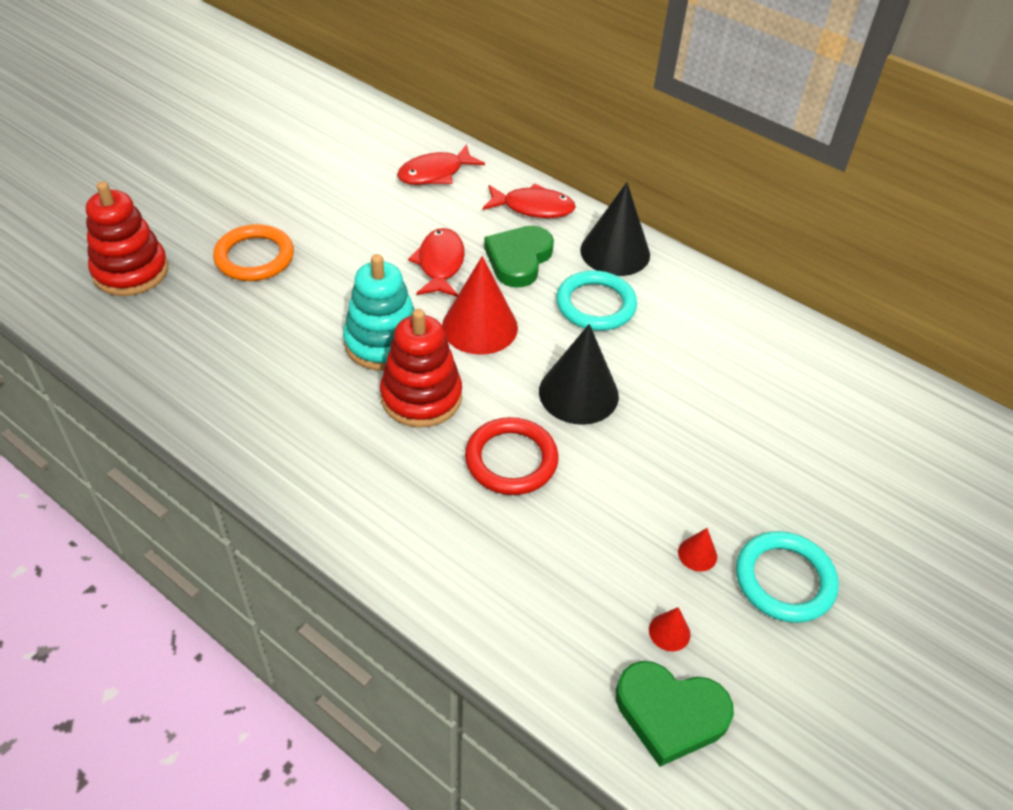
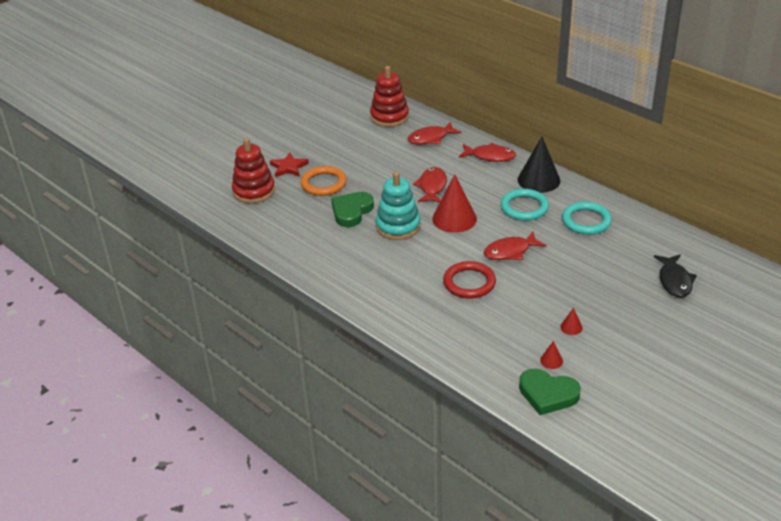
camera: 10 degrees right, 10 degrees down
(195, 225) = (288, 167): none -> red star
(421, 397) = (419, 253): red stacking toy -> red stacking toy (389, 117)
(518, 259) = (479, 184): green heart -> green heart (351, 211)
(578, 393) = (510, 251): black cone -> red fish
(784, 580) = (619, 339): turquoise ring -> turquoise ring (586, 221)
(860, 451) = (674, 281): none -> black fish

